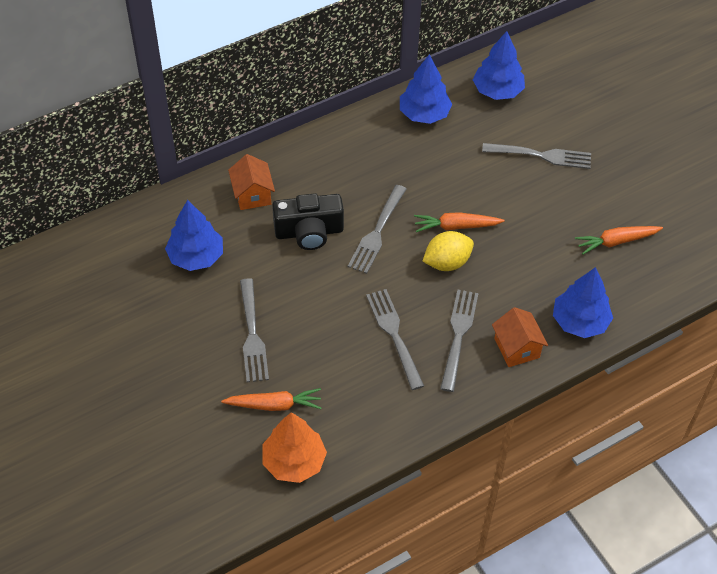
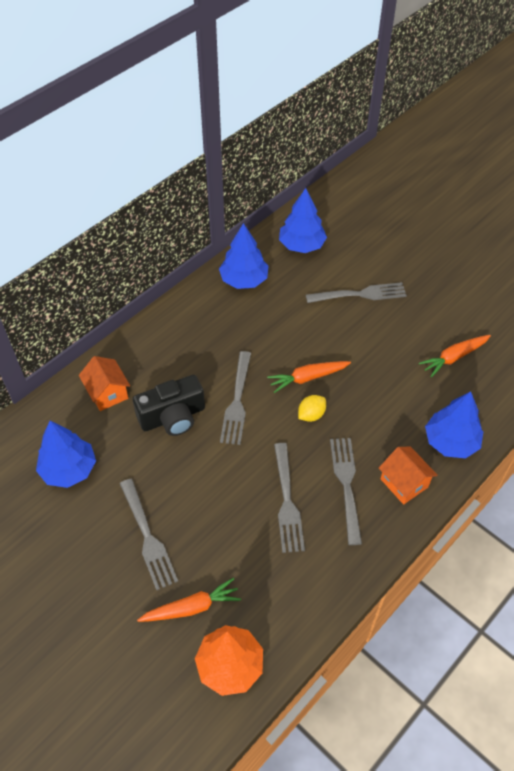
camera: 15 degrees left, 0 degrees up
(395, 335) = (286, 500): grey fork -> grey fork turned 150 degrees counterclockwise
(447, 262) = (311, 415): yellow lemon -> yellow lemon, size x0.66

